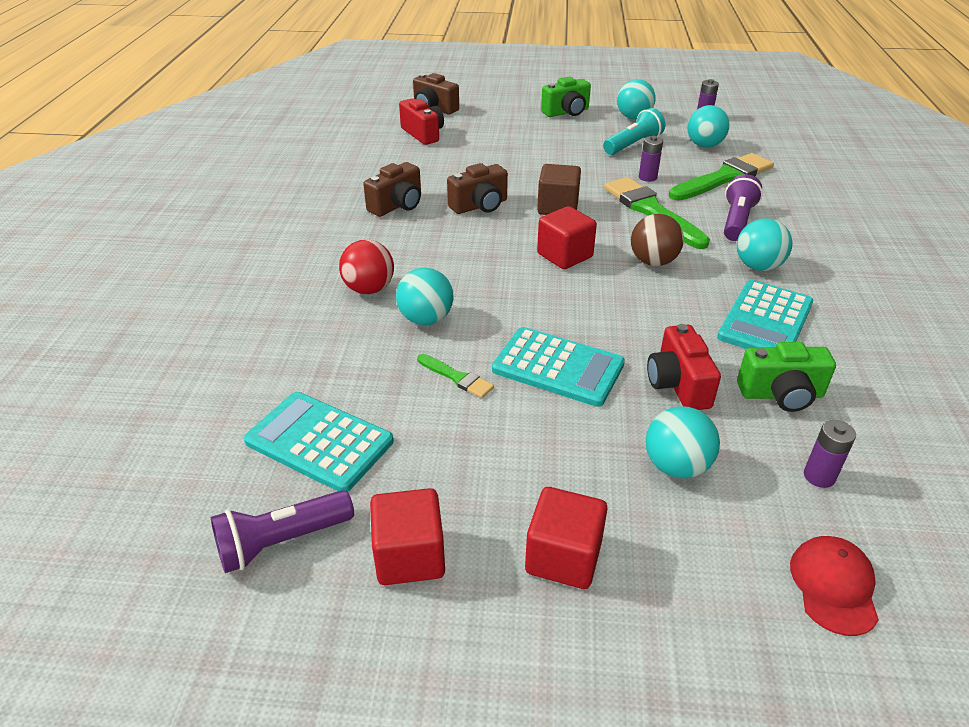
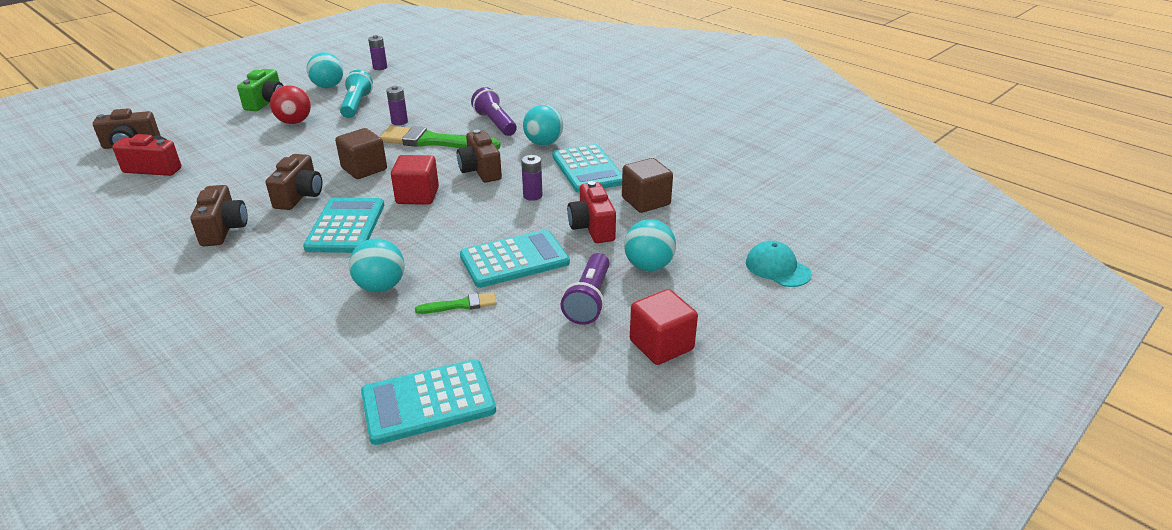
camera: 50 degrees left, 5 degrees down
(282, 541) = (500, 467): purple flashlight -> purple flashlight (589, 300)
(369, 289) = (300, 295): red ball -> red ball (294, 122)
(409, 556) = (587, 409): red cube -> none
(475, 251) = (346, 226): none -> turquoise calculator
(653, 262) = (480, 170): brown ball -> brown camera
(678, 385) = (592, 227): red camera -> red camera turned 45 degrees clockwise
(704, 145) = (408, 86): turquoise ball -> none
(723, 178) = (450, 101): green brush -> none
(781, 394) = (646, 201): green camera -> brown cube
(819, 476) = (712, 227): purple battery -> purple battery (532, 196)
(833, 586) = (777, 268): red cap -> turquoise cap

